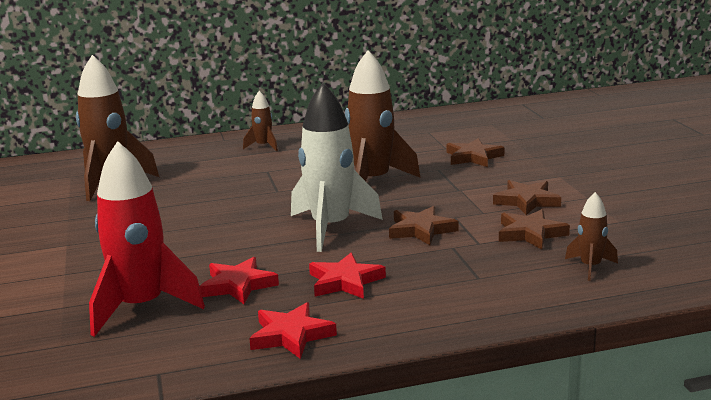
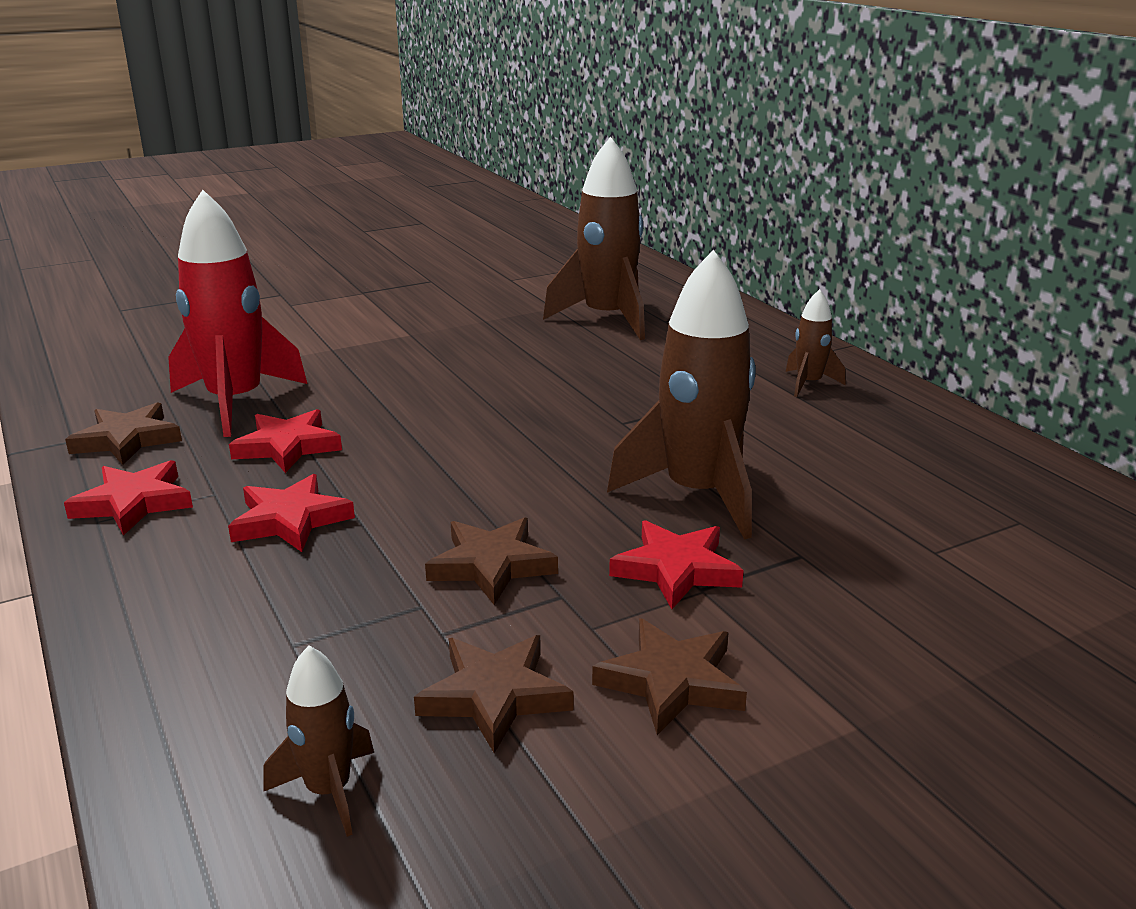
camera: 75 degrees right, 5 degrees up
(331, 228) = (486, 484): white rocket -> none
(441, 192) = (676, 569): none -> red star
(473, 157) = (902, 591): brown star -> brown star (127, 440)

